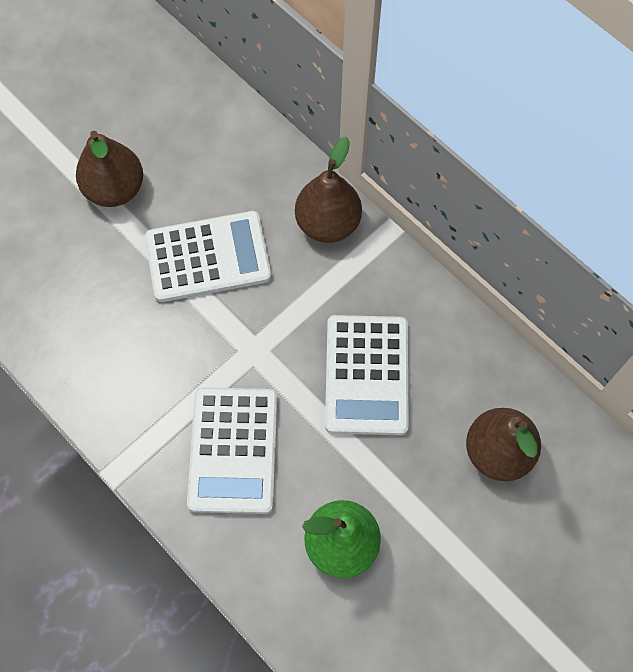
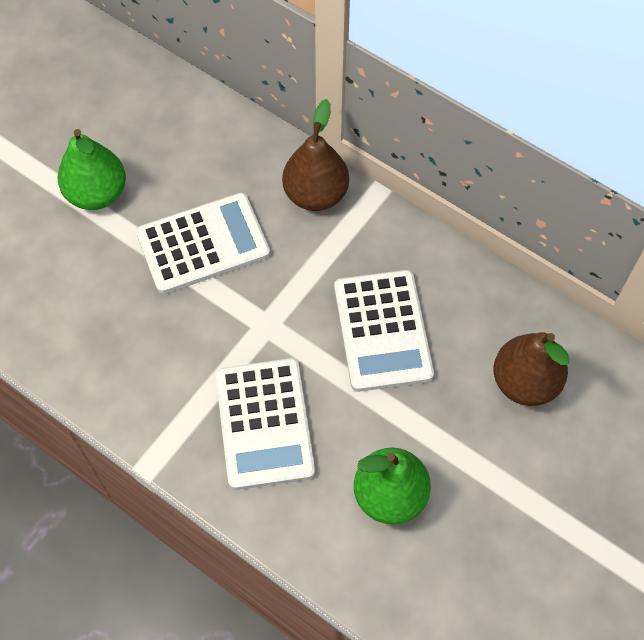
camera: 10 degrees left, 5 degrees down
(115, 189) = (97, 193): brown pear -> green pear

